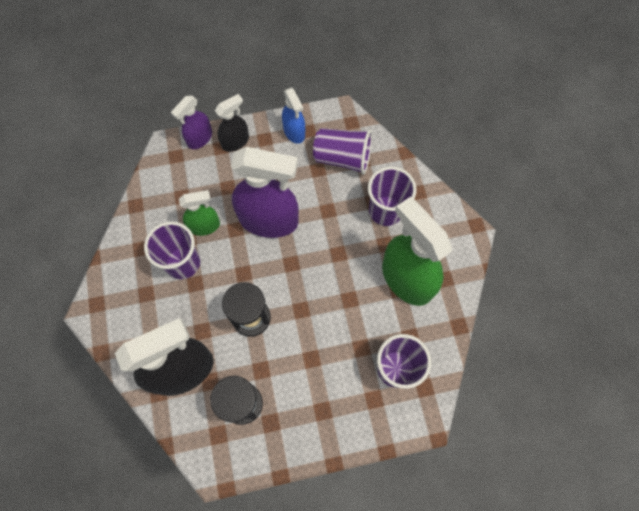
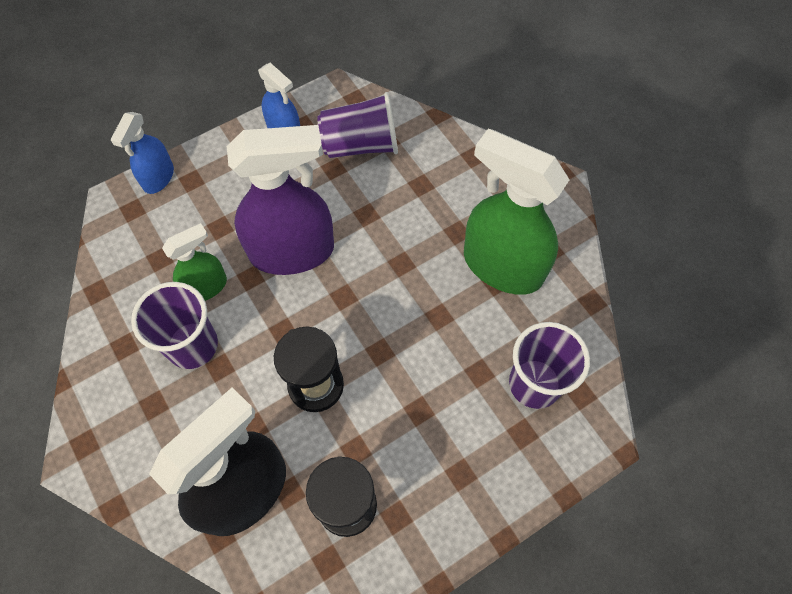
camera: 20 degrees left, 5 degrees down
(199, 138) = (158, 177): purple spray bottle -> blue spray bottle
(235, 142) = (209, 167): black spray bottle -> none
(385, 211) = (441, 191): purple cup -> none

